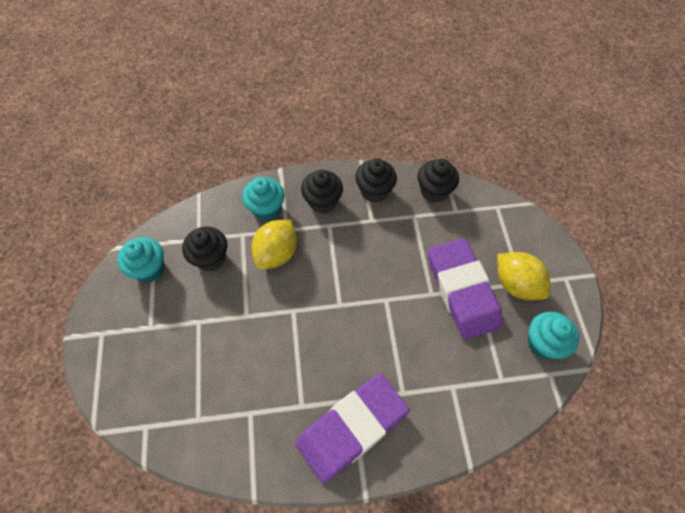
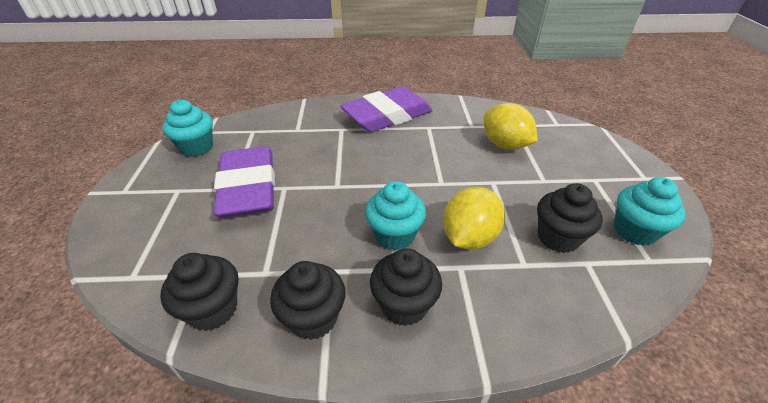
camera: 175 degrees left, 20 degrees down
(266, 209) = (497, 300): turquoise cupcake -> turquoise cupcake (394, 235)
(516, 284) = (184, 189): yellow lemon -> yellow lemon (504, 145)

